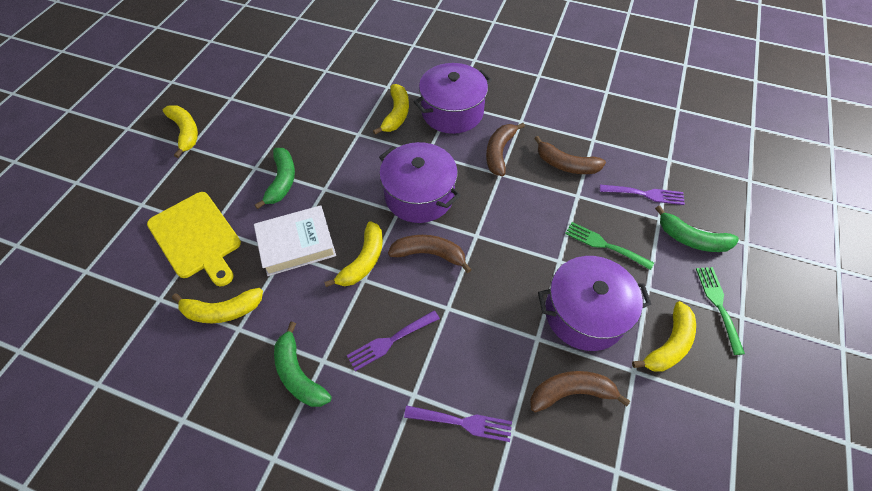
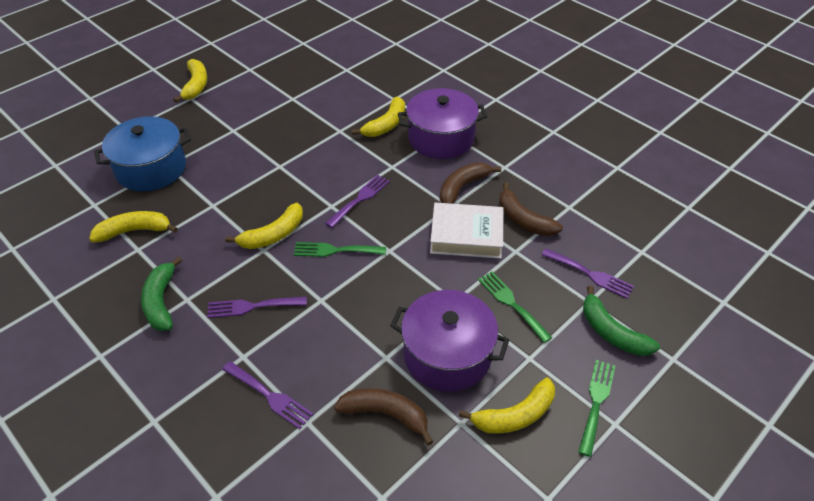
camera: 25 degrees right, 10 degrees down
(196, 237) = (151, 169): yellow cutting board -> blue pot
(222, 311) = (134, 231): yellow banana -> yellow banana turned 150 degrees clockwise
(282, 181) = (248, 148): green banana -> none
(297, 244) = (226, 202): white book -> white book (466, 236)
(419, 195) = (360, 199): purple pot -> purple fork
(429, 254) = (335, 250): brown banana -> green fork

